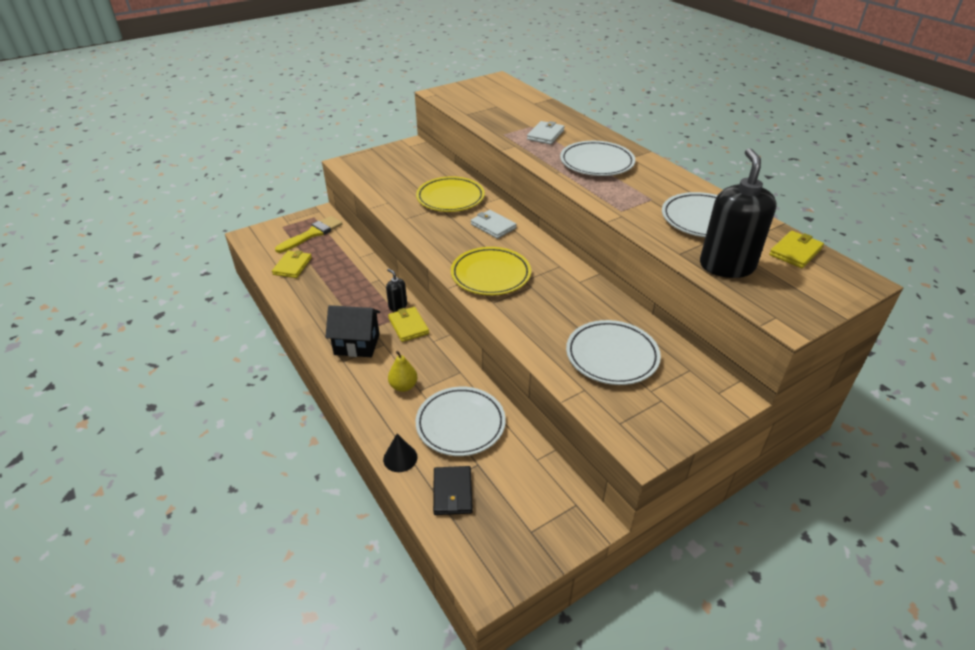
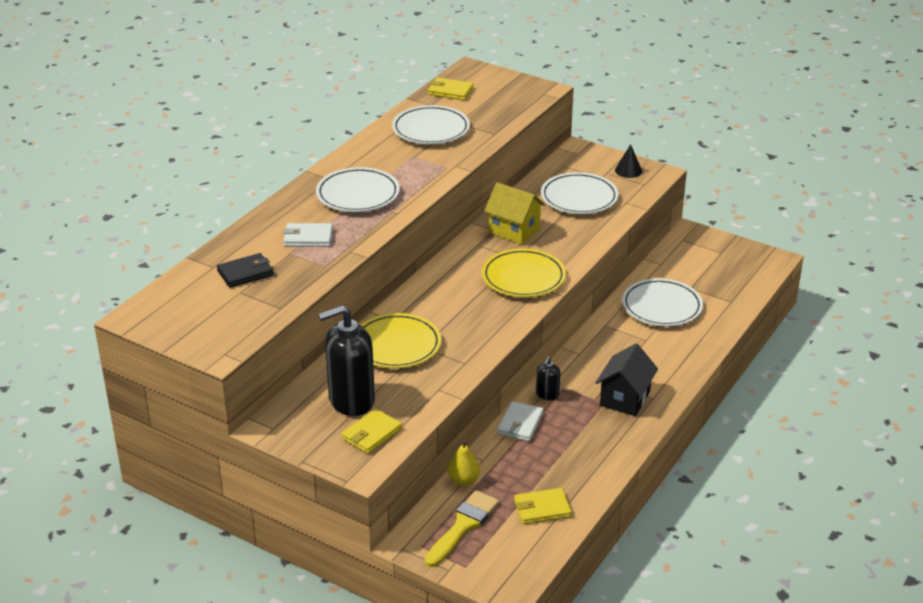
camera: 115 degrees left, 5 degrees down
(312, 234) = (463, 526): yellow brush -> yellow brush turned 105 degrees clockwise
(357, 344) = (625, 398): black house -> black house turned 45 degrees clockwise
(400, 458) = (721, 325): black cone -> black cone (628, 170)
(403, 386) = (650, 350): yellow pear -> yellow pear (463, 480)
(408, 326) = (571, 376): yellow wallet -> yellow wallet (371, 434)
(452, 492) = (725, 291): black wallet -> black wallet (245, 273)
(493, 226) = (436, 299): white wallet -> white wallet (520, 424)
(570, 293) = (514, 230): none -> yellow house
(726, 266) = (495, 114): black soap dispenser -> black soap dispenser (351, 400)

